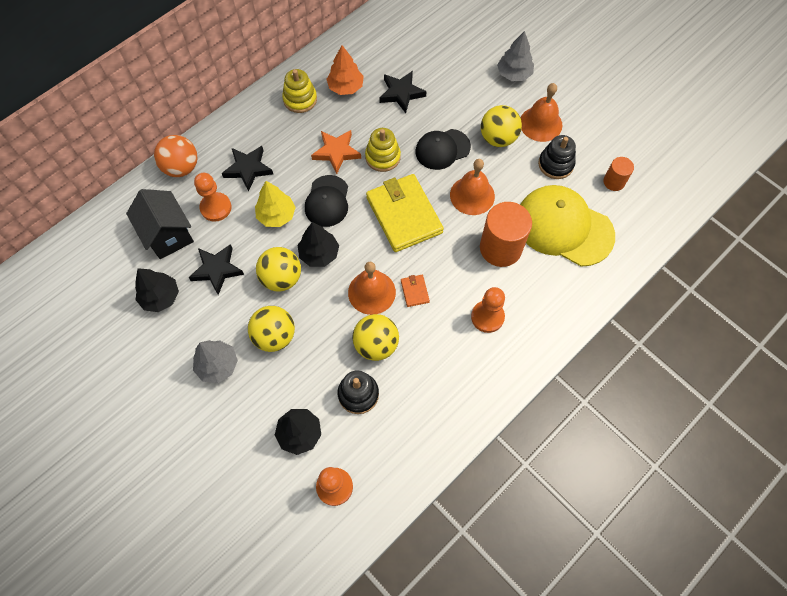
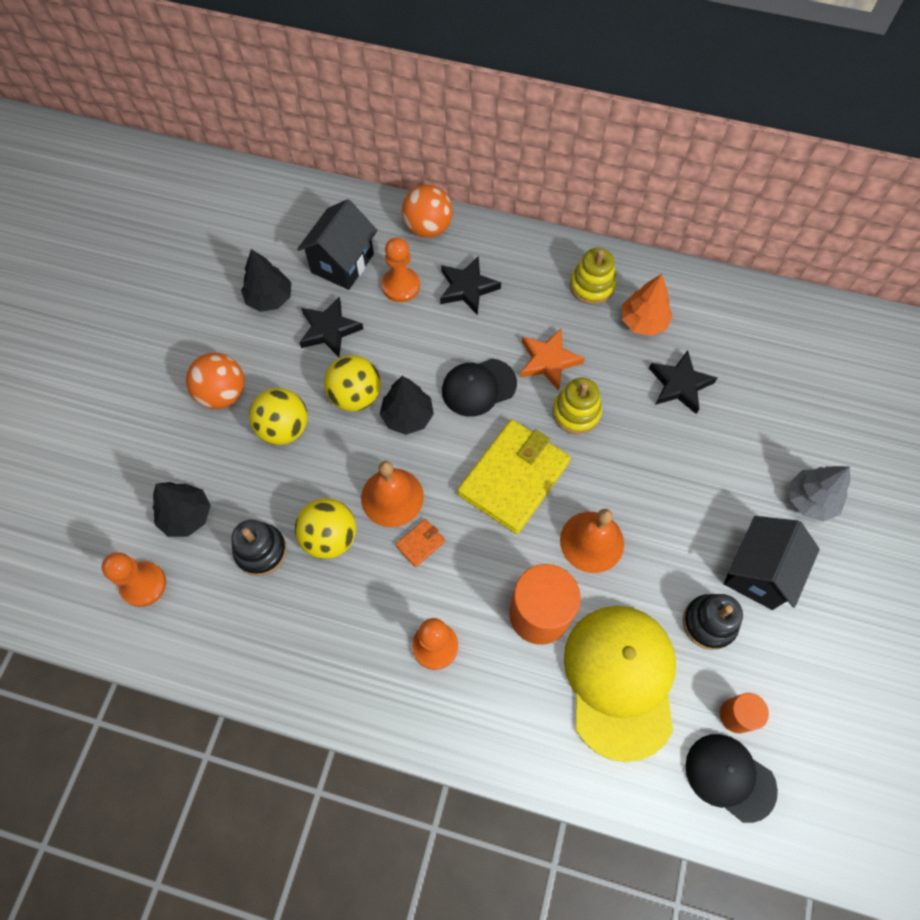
camera: 60 degrees right, 0 degrees up
(218, 365) = (223, 394): grey tree -> orange ball
(276, 215) = (428, 348): yellow tree -> none
(442, 149) = (633, 473): black cap -> black cap (730, 777)
(498, 138) = (696, 530): yellow ball -> none
(540, 123) = (758, 572): orange bell -> black house

